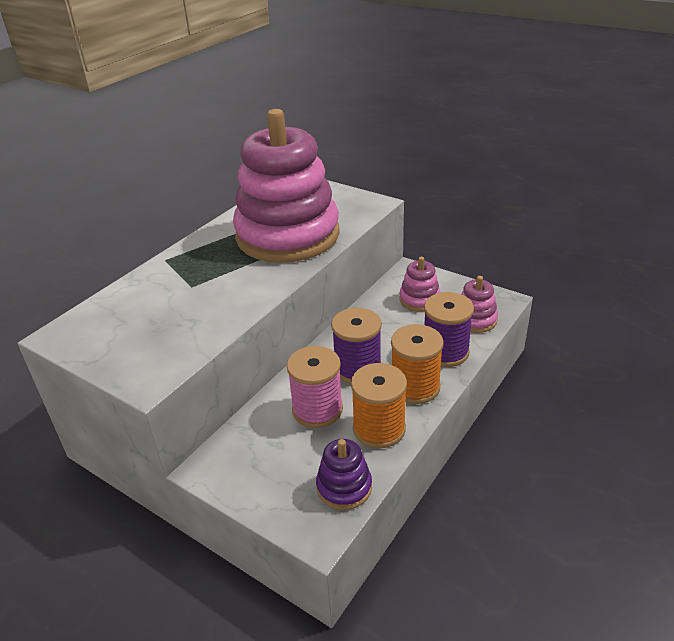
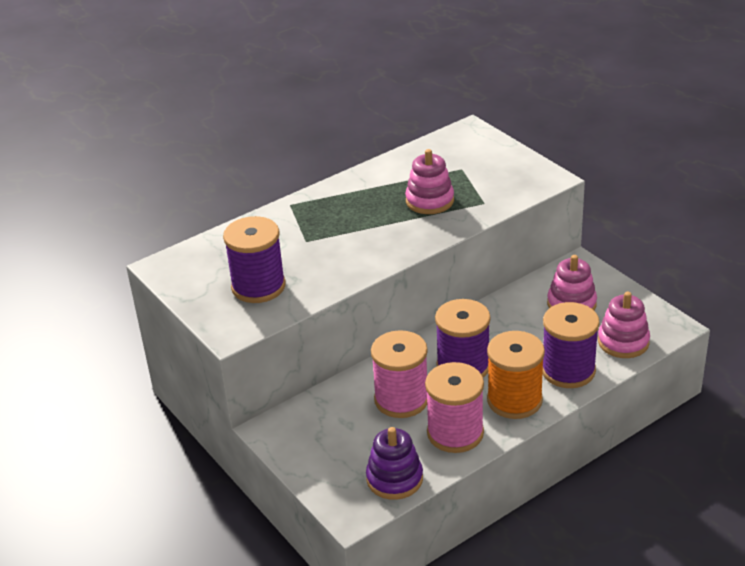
camera: 20 degrees right, 0 degrees up
(160, 334) = (258, 286): none -> purple spool
(288, 235) = (429, 201): pink stacking toy -> pink stacking toy, size x0.41
(379, 429) = (455, 433): orange spool -> pink spool

